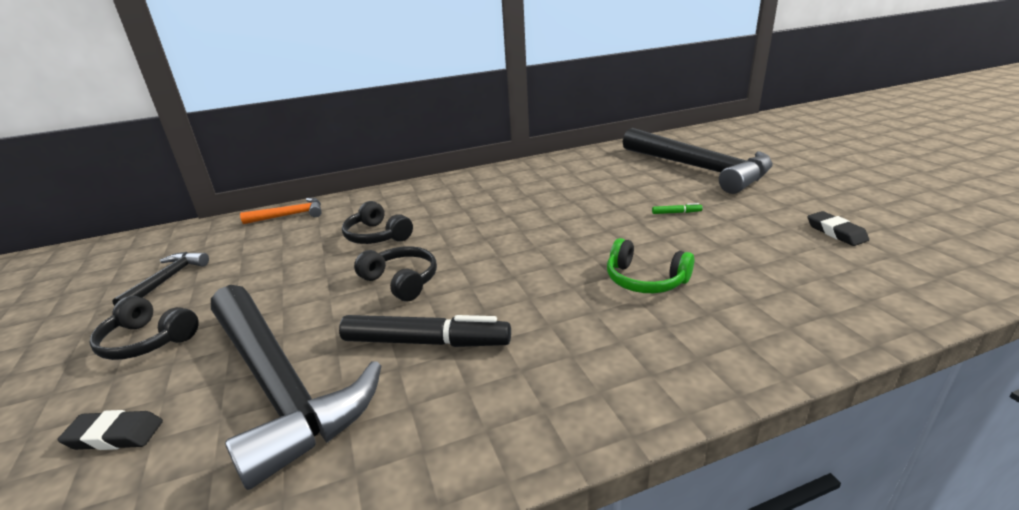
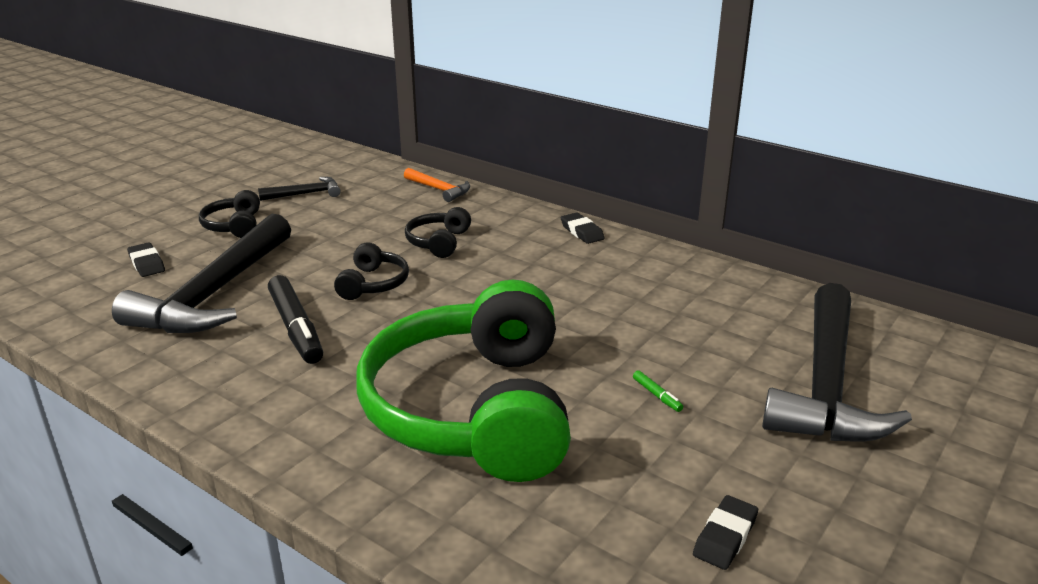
camera: 55 degrees right, 0 degrees up
(446, 183) = (582, 232): none -> black eraser
(645, 280) = (473, 410): green headphones -> green headphones, size x2.50

